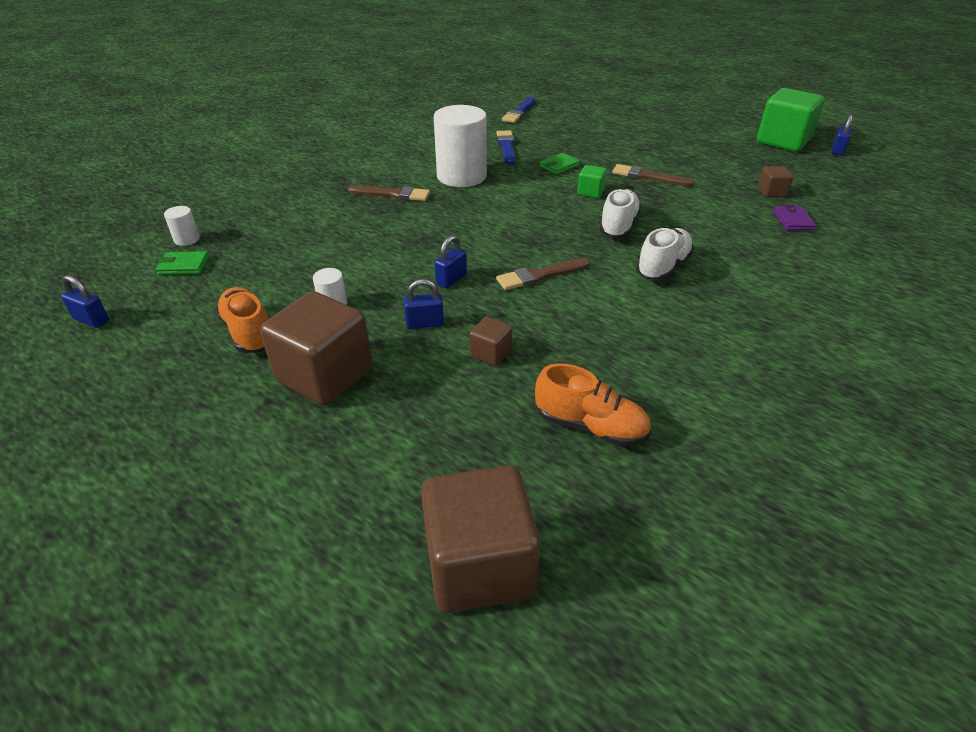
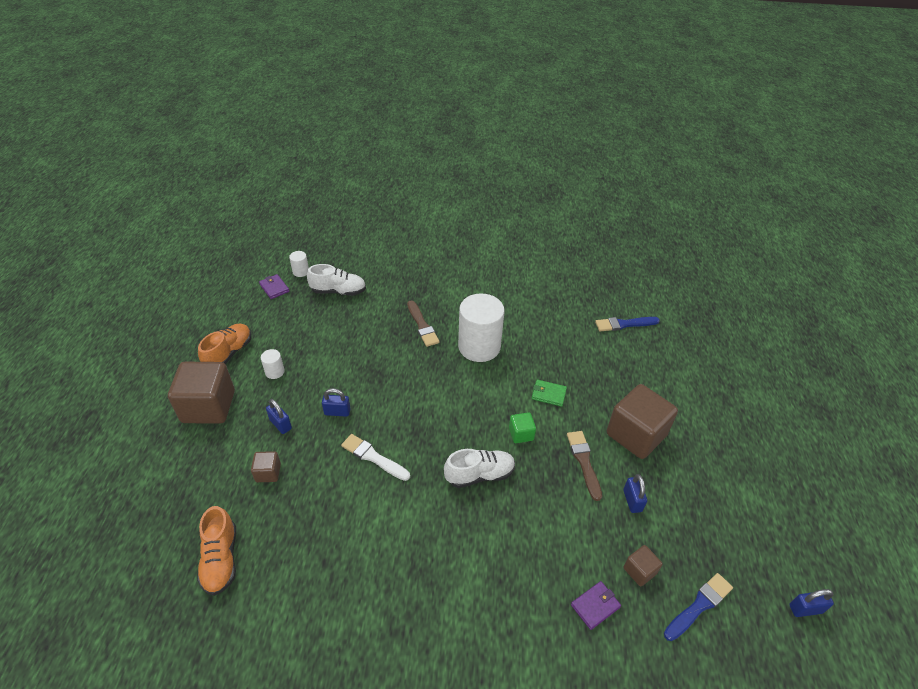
camera: 55 degrees right, 5 degrees up
(91, 320) = (207, 289): blue padlock -> blue padlock (632, 500)
(183, 266) = (274, 288): green wallet -> purple wallet
(479, 565) = (90, 554): brown cube -> brown cube (636, 435)
(506, 147) = (551, 347): blue brush -> blue brush (699, 605)
(540, 275) = (373, 457): brown brush -> white brush
(663, 267) = (437, 529): white shoe -> white shoe (338, 291)
(783, 141) = (774, 548): green cube -> none

